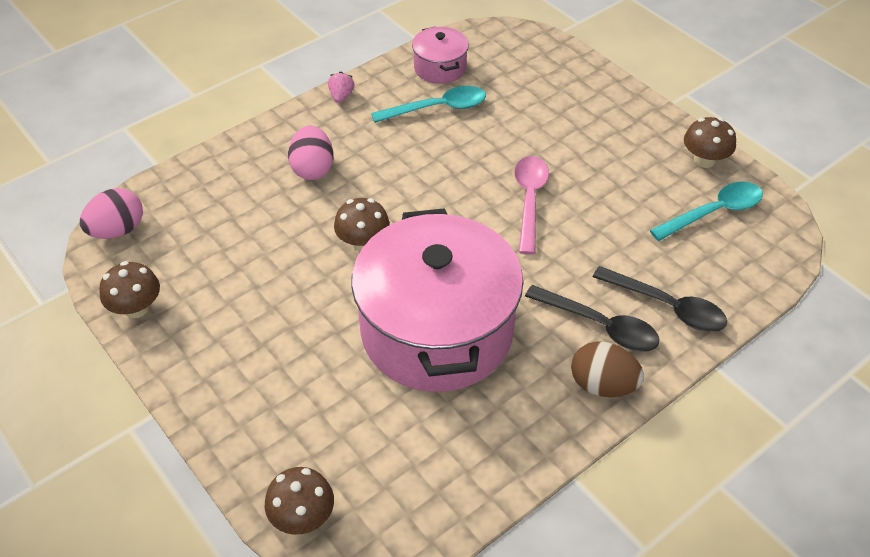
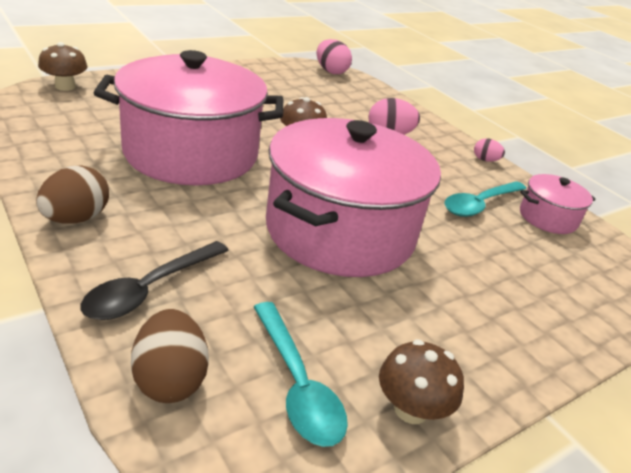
camera: 90 degrees right, 15 degrees down
(136, 308) = (262, 68): brown mushroom -> none
(341, 96) = (485, 160): pink strawberry -> pink egg
(437, 108) = (480, 204): turquoise spoon -> turquoise spoon turned 60 degrees clockwise
(529, 200) = (340, 231): pink spoon -> pink pot
(599, 325) = (150, 235): black spoon -> none
(744, 274) = (170, 379): none -> brown egg

